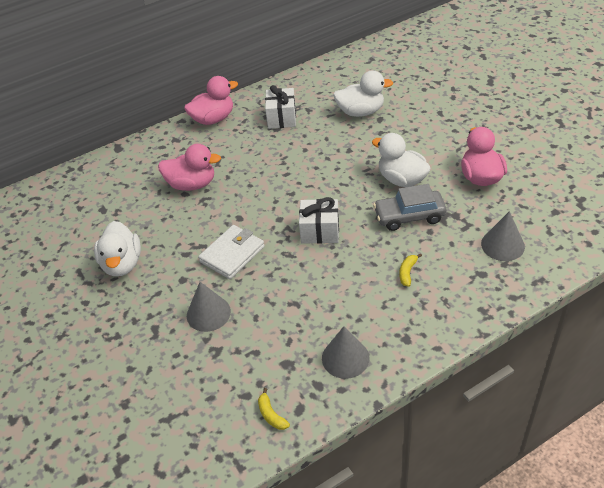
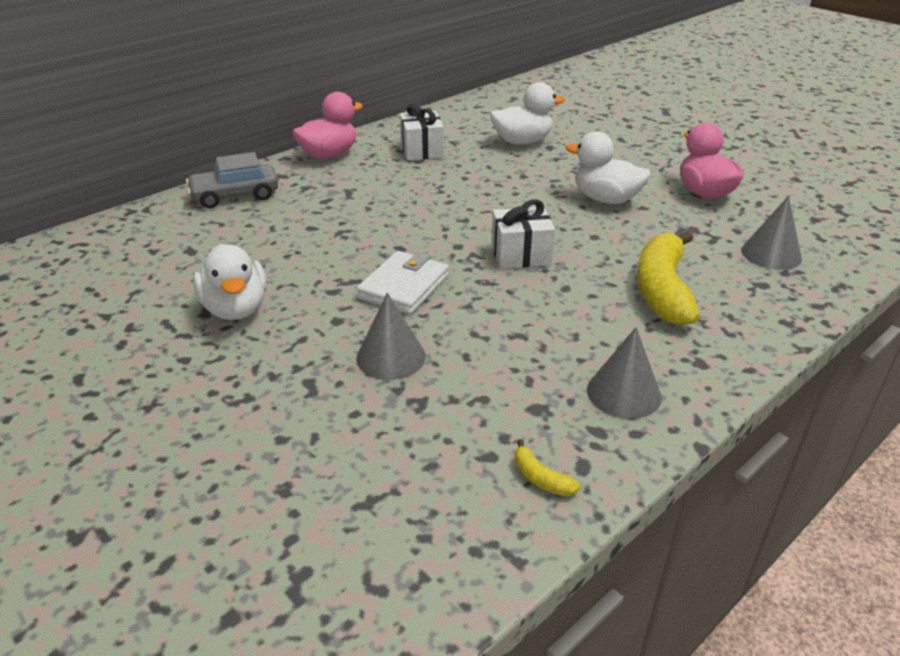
camera: 15 degrees left, 10 degrees down
(192, 184) = (319, 218): pink duck -> none
(407, 272) = (663, 290): yellow banana -> yellow banana, size x2.49
(409, 216) = (634, 233): grey car -> grey car (235, 195)

